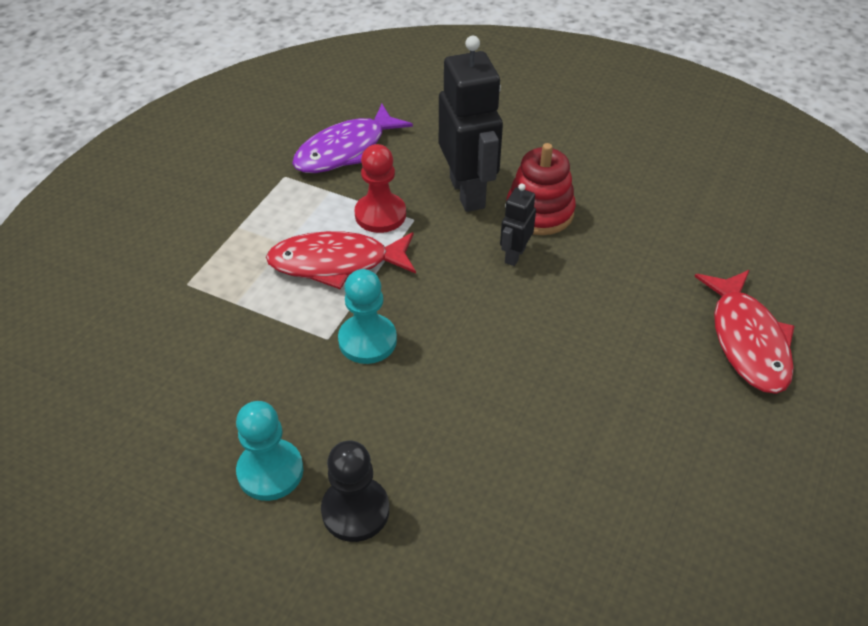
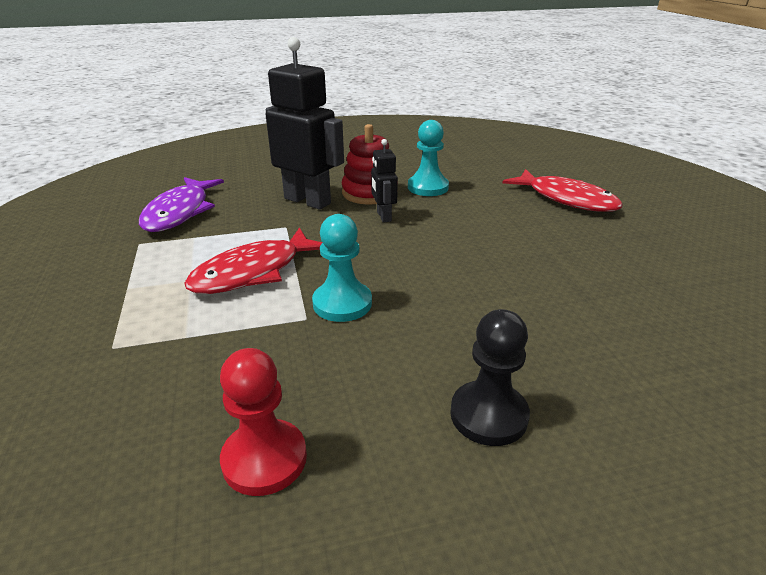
camera: 40 degrees left, 15 degrees down
(270, 471) = (377, 436): turquoise pawn -> turquoise pawn (428, 187)
(380, 215) = (255, 233): red pawn -> red pawn (264, 459)

